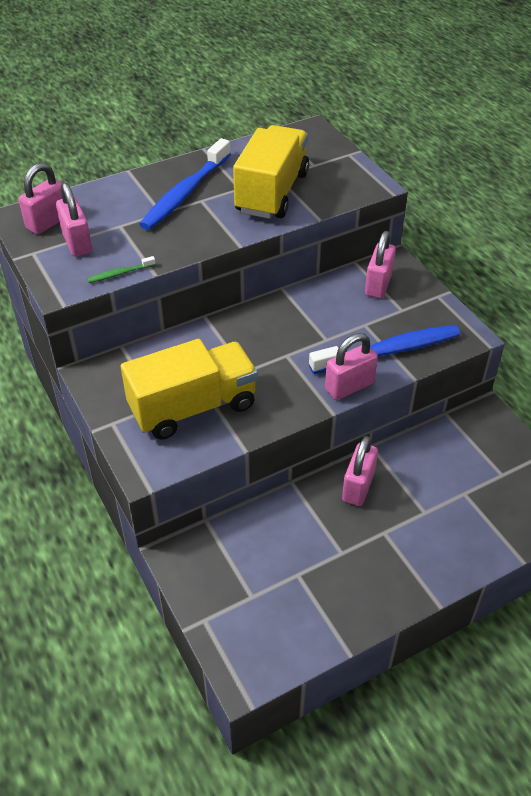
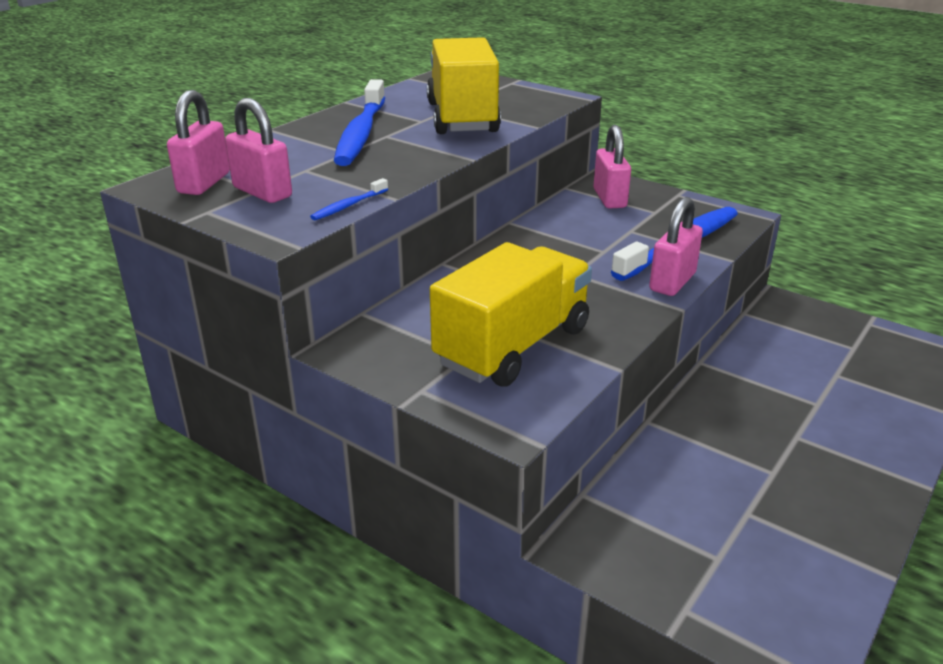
camera: 25 degrees left, 15 degrees down
(120, 273) = (349, 205): green toothbrush -> blue toothbrush
(358, 487) = (725, 403): pink padlock -> none

